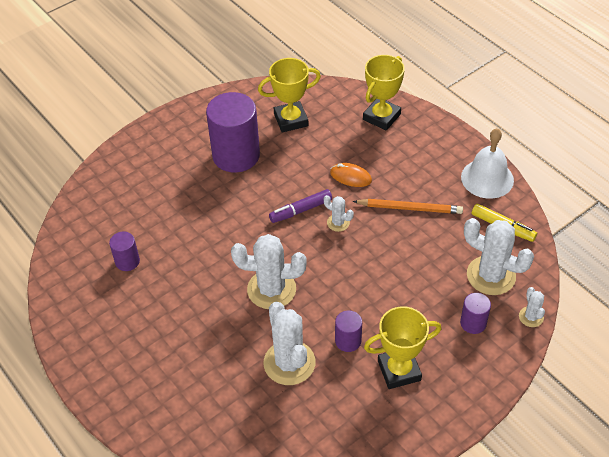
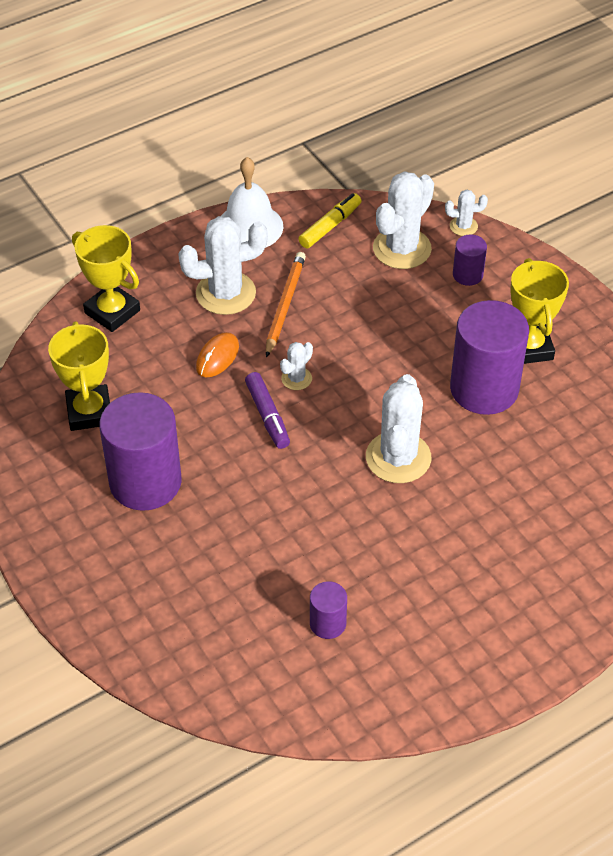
camera: 85 degrees left, 0 degrees up
(289, 363) = (512, 448): white cactus -> white cactus (226, 293)
(348, 341) = (484, 389): purple cylinder -> purple cylinder, size x2.11

